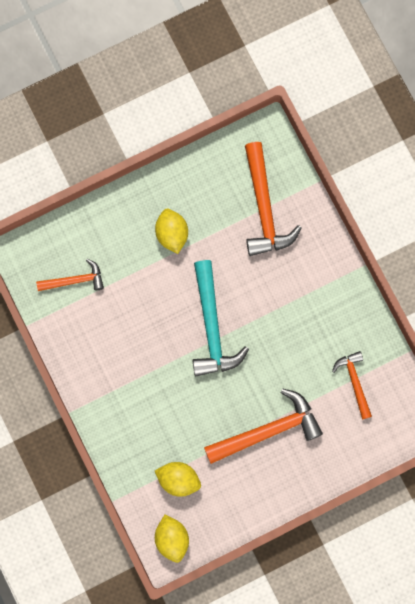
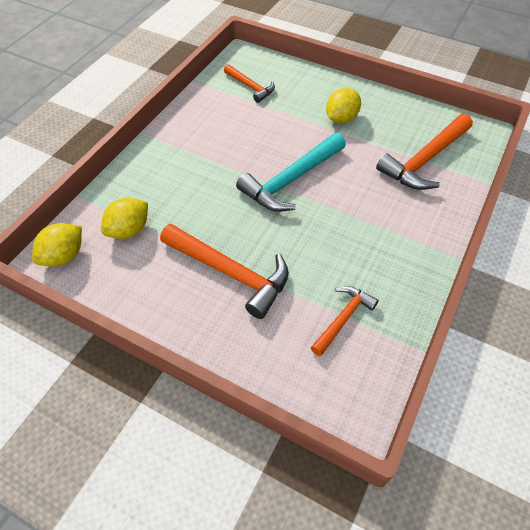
camera: 55 degrees right, 25 degrees down
(178, 479) = (129, 230): yellow lemon -> yellow lemon turned 60 degrees clockwise

